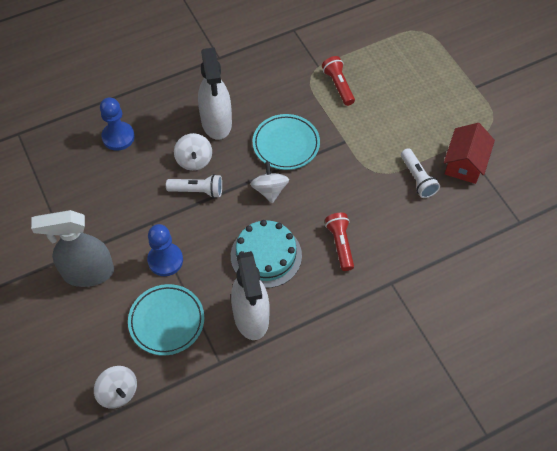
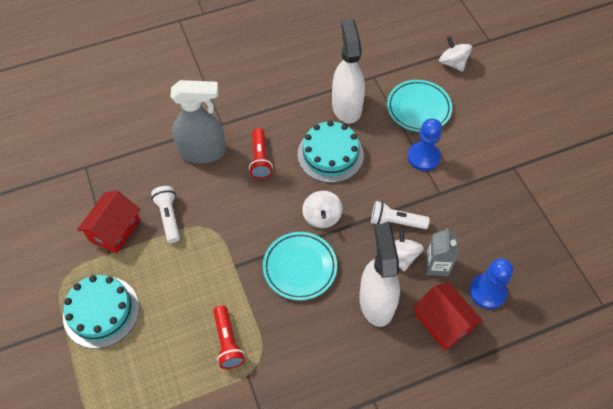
camera: 175 degrees left, 0 degrees up
(88, 273) = (493, 151): grey spray bottle -> grey spray bottle (203, 152)
(160, 111) = (443, 322): none -> red house
(161, 155) = (437, 265): none -> grey carton
(449, 99) = (101, 311): none -> turquoise cake

